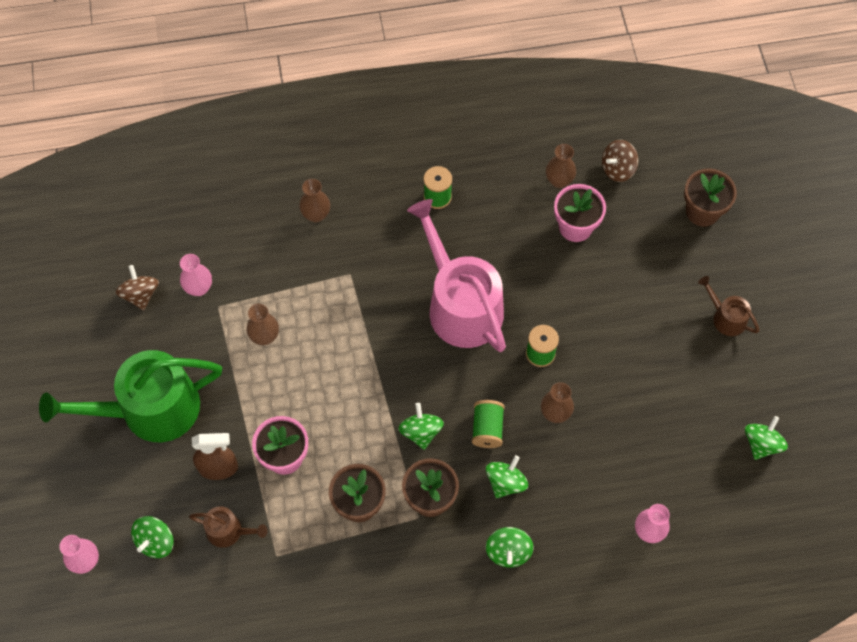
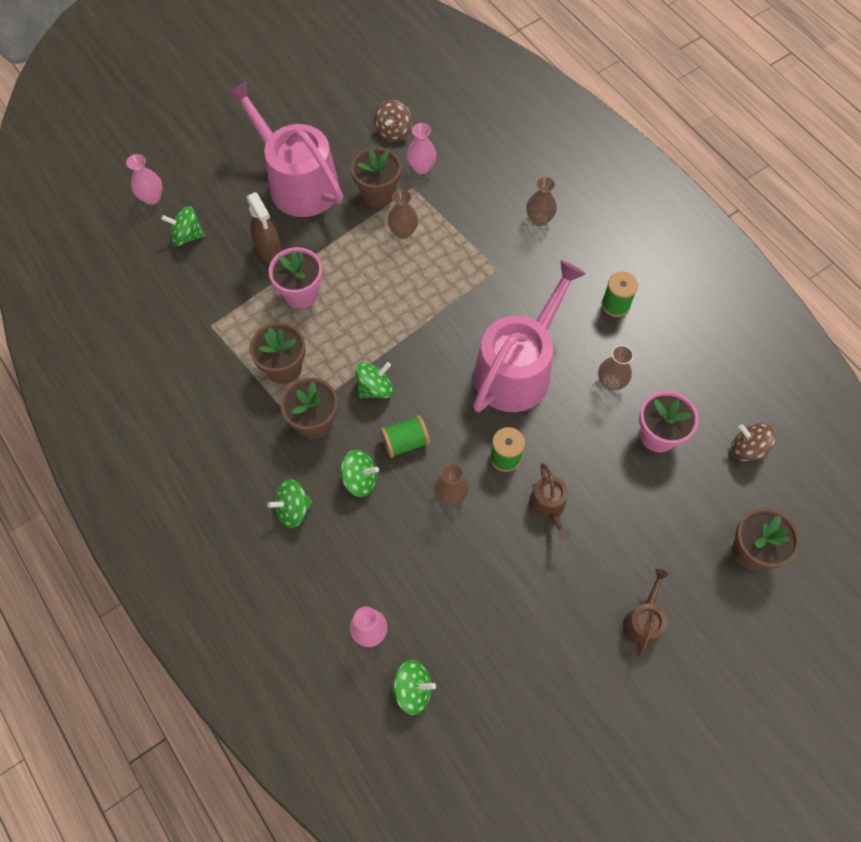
camera: 65 degrees right, 0 degrees up
(140, 295) = (393, 132): brown spinning top -> brown spinning top turned 150 degrees clockwise
(150, 409) = (297, 182): green watering can -> pink watering can
(208, 340) = (378, 194): none -> brown flower pot
(228, 531) = (218, 282): brown watering can -> brown watering can (548, 507)
(559, 181) = (699, 400): brown vase -> brown vase (610, 382)
(761, 443) = (519, 713): green spinning top -> green spinning top (412, 689)

